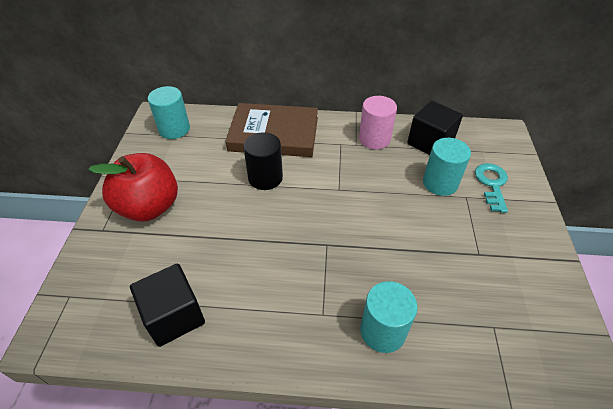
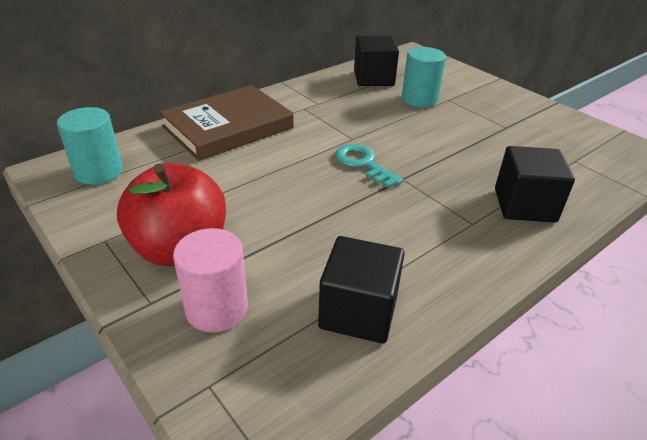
camera: 45 degrees left, 10 degrees down
(265, 178) = (273, 162): black cylinder -> none
(374, 139) = (327, 93): pink cylinder -> pink cylinder (216, 308)
(383, 331) = (524, 205): turquoise cylinder -> black cube
(492, 184) = (452, 85): turquoise key -> turquoise key (363, 164)

